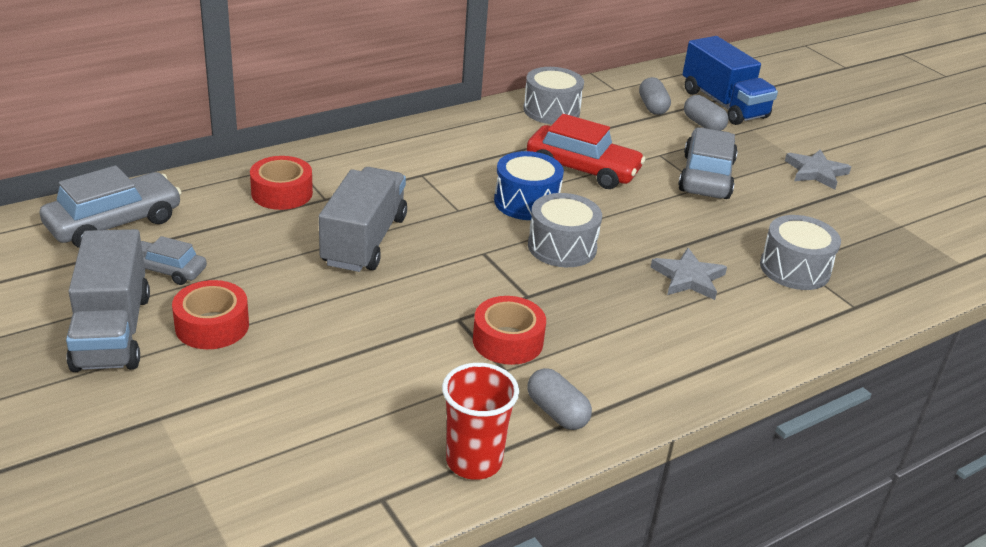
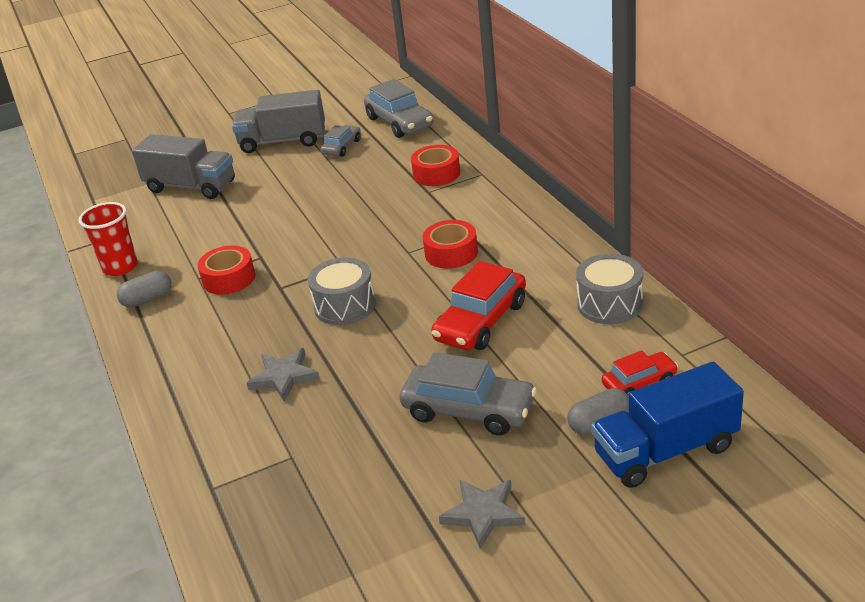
camera: 105 degrees right, 0 degrees up
(212, 326) = (279, 169): red tape -> red tape (451, 253)
(364, 241) = (366, 212): grey truck -> grey truck (191, 186)
(526, 202) = (419, 287): blue drum -> none
(652, 107) = (639, 382): grey capsule -> red car
(794, 269) = (283, 453): grey drum -> none

